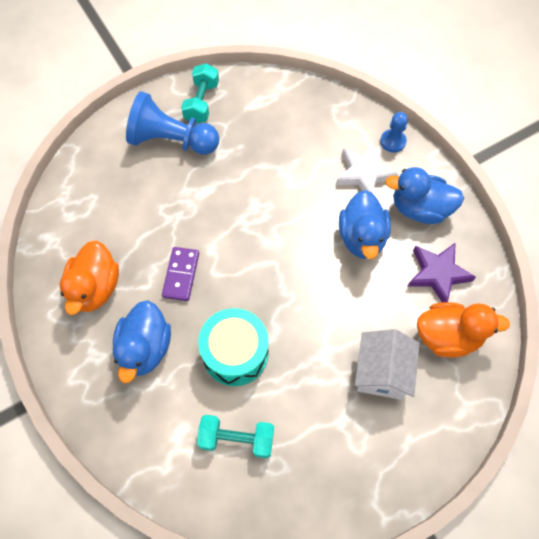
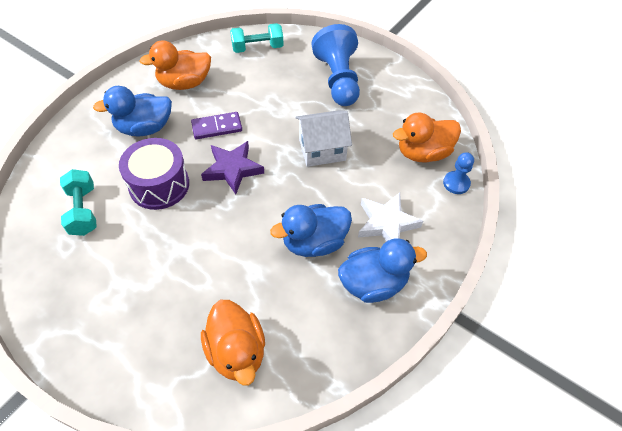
camera: 65 degrees right, 10 degrees down
(202, 102) = (387, 85): turquoise dumbbell -> turquoise dumbbell (257, 48)
(235, 353) = (159, 185): turquoise drum -> purple drum
(300, 112) = (423, 153): none -> orange duck
(381, 372) = (177, 302): white house -> white house (322, 149)
(393, 141) = (439, 236): blue pawn -> blue pawn (456, 183)
(419, 209) = (373, 283): blue duck -> blue duck turned 90 degrees clockwise
(438, 274) = (305, 322): purple star -> purple star (232, 169)

